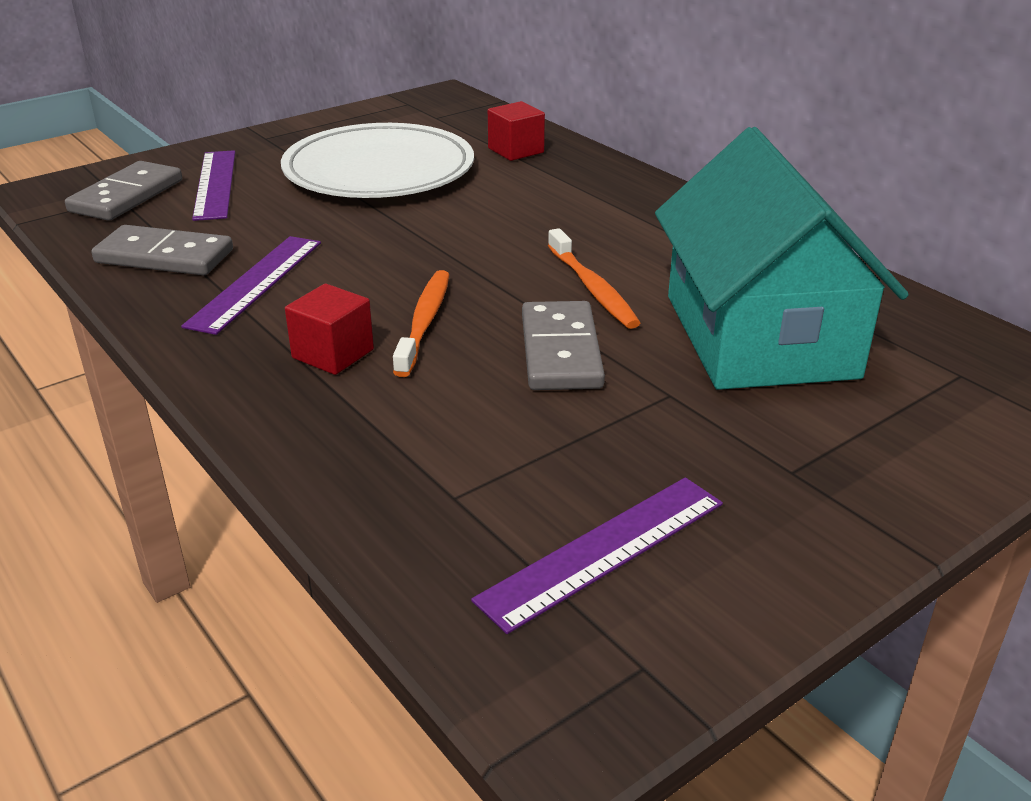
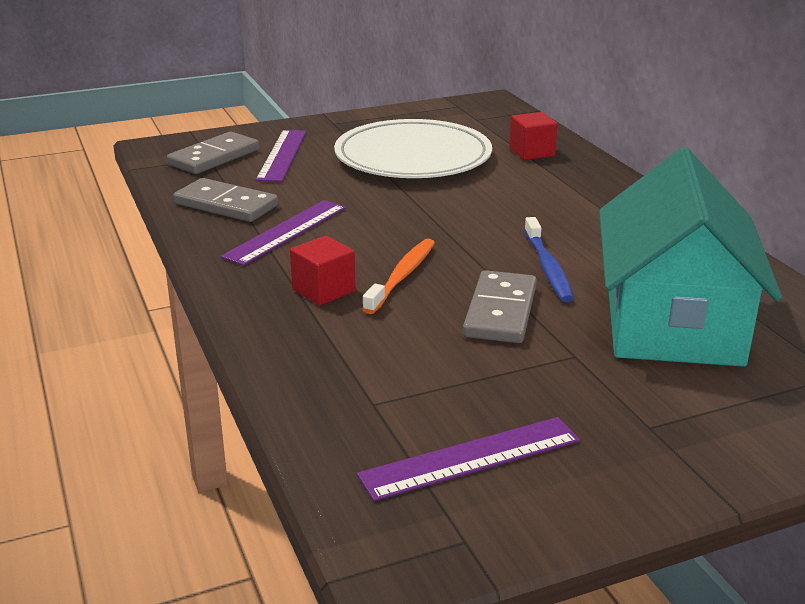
camera: 15 degrees right, 5 degrees down
(592, 288) = (547, 267): orange toothbrush -> blue toothbrush

